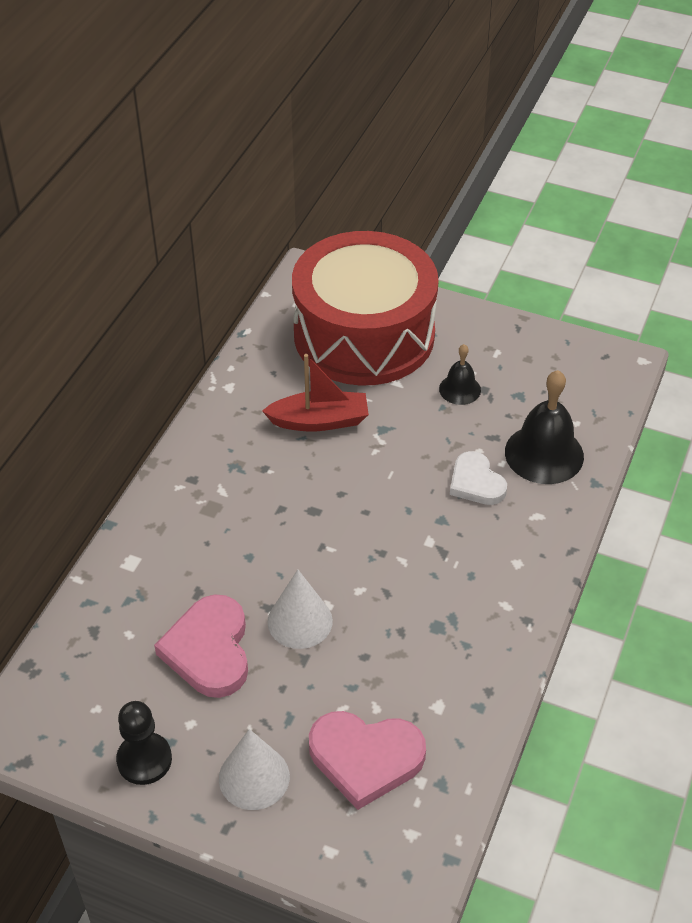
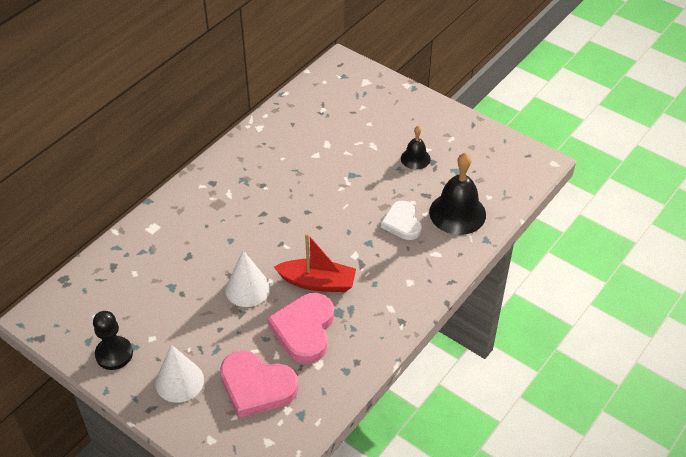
camera: 15 degrees right, 0 degrees up
(209, 650) = (181, 294): pink heart -> pink heart (304, 330)
(319, 421) = (311, 161): red boat -> red boat (317, 282)
(364, 335) = (363, 110): red drum -> none

